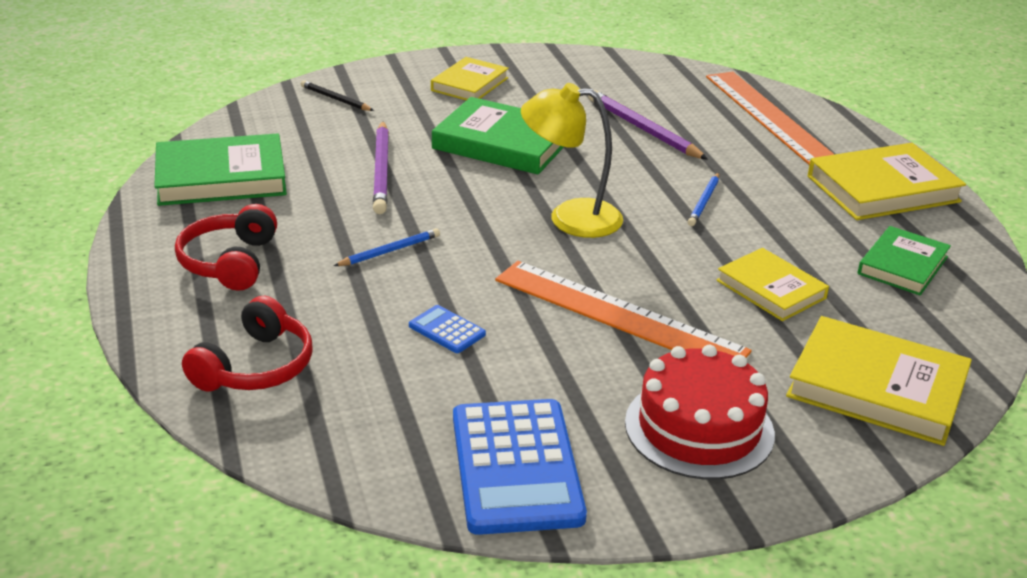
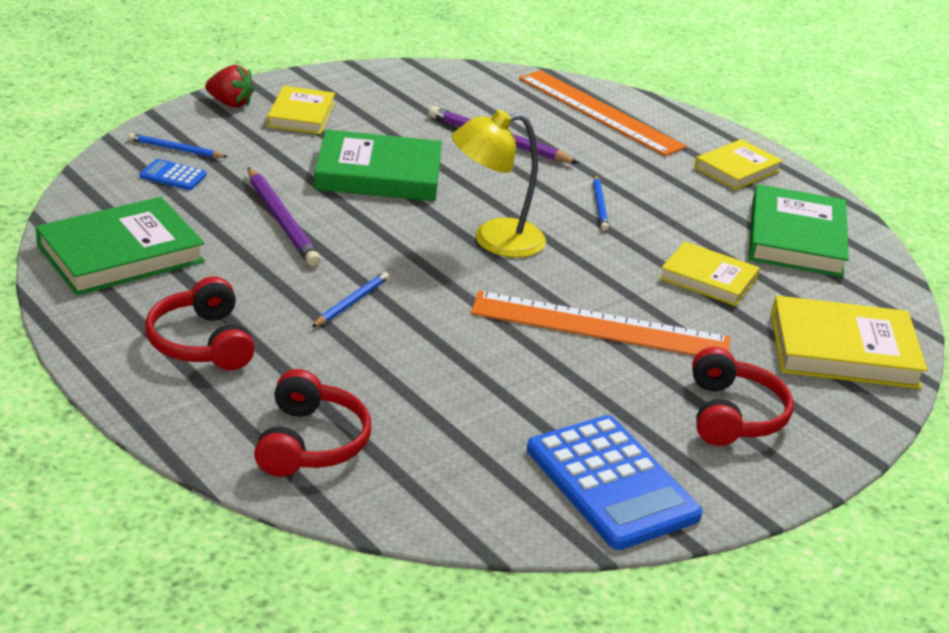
camera: 25 degrees left, 0 degrees up
(336, 99) = (175, 149): black pencil -> blue pencil
(413, 67) = (230, 103): none -> red strawberry
(447, 330) = (462, 370): blue calculator -> blue calculator (173, 176)
(699, 428) = (733, 415): red cake -> red headphones
(883, 189) = (737, 169): yellow book -> yellow book, size x0.64
(902, 265) = (796, 238): green book -> green book, size x1.57

